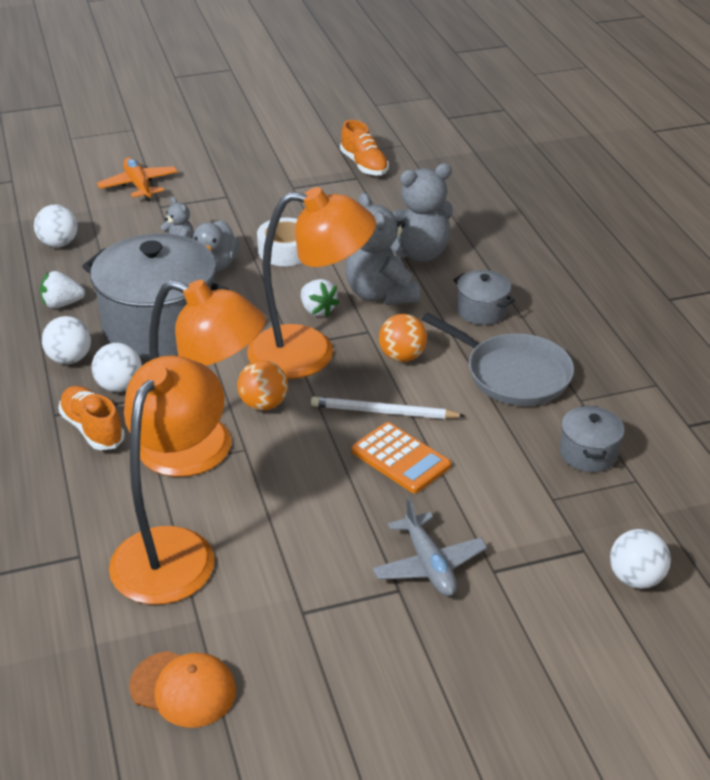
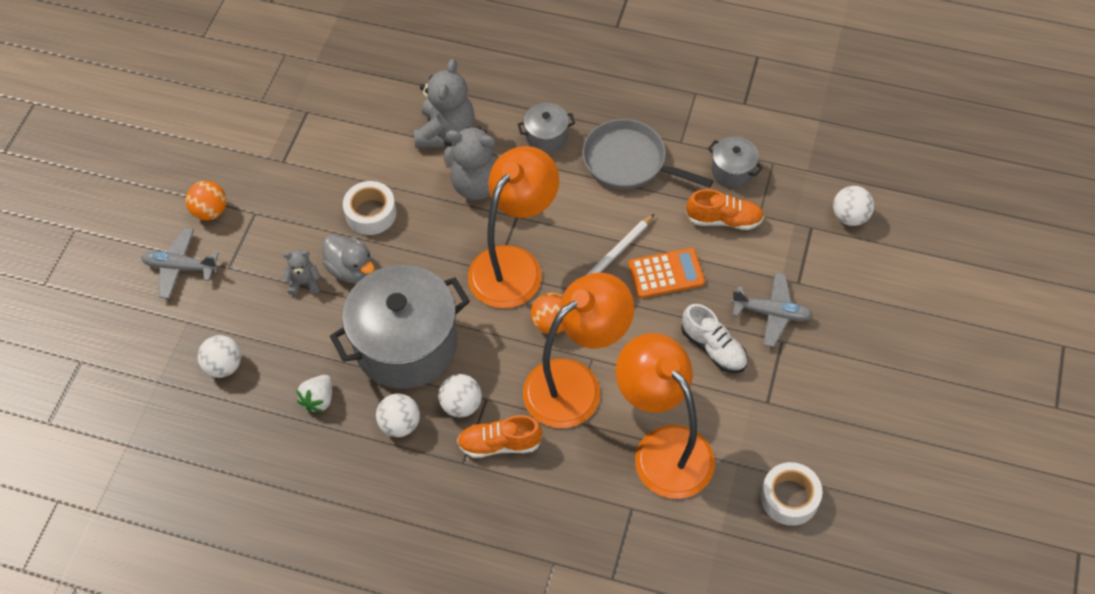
camera: 55 degrees left, 20 degrees up
(139, 185) = (180, 267): orange plane -> grey plane
(183, 689) = (789, 498): orange cap -> white tape
(317, 310) = (466, 233): white strawberry -> none
(338, 535) = (713, 348): none -> white shoe
(364, 165) = (292, 97): orange shoe -> orange shoe (724, 220)
(402, 356) = (561, 212): orange ball -> orange ball (210, 211)
(513, 374) = (628, 161): grey pan -> grey pan turned 135 degrees counterclockwise

